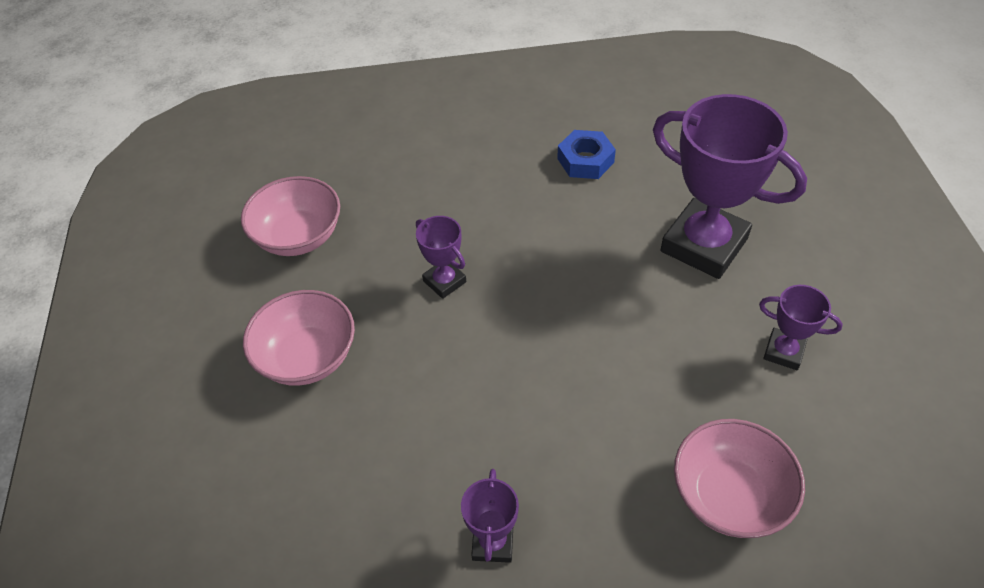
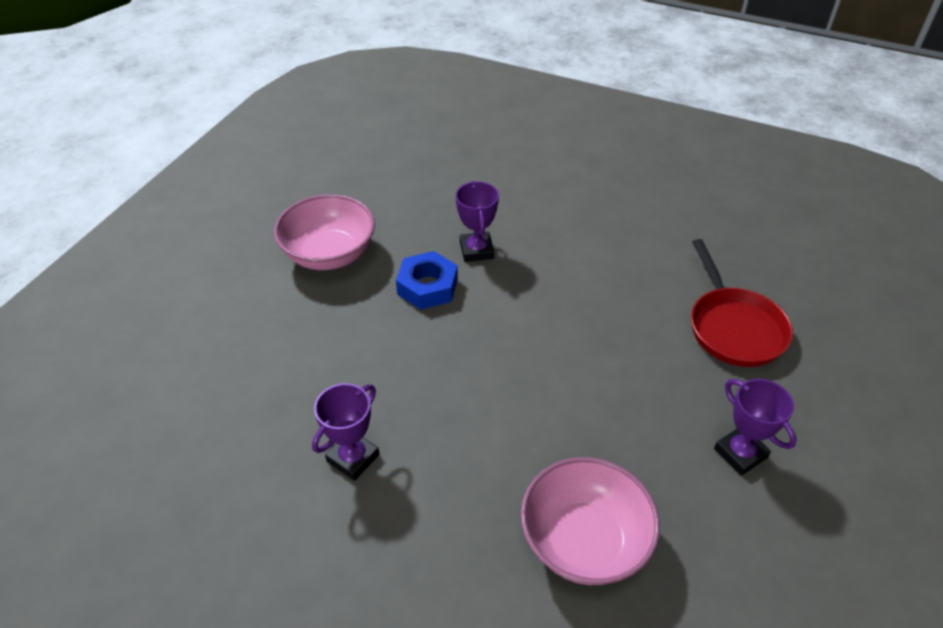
camera: 30 degrees right, 5 degrees down
(298, 236) = (393, 169): pink bowl -> none
(585, 160) = (675, 213): blue nut -> blue nut (427, 286)
(704, 245) = (733, 327): purple trophy -> red pan

